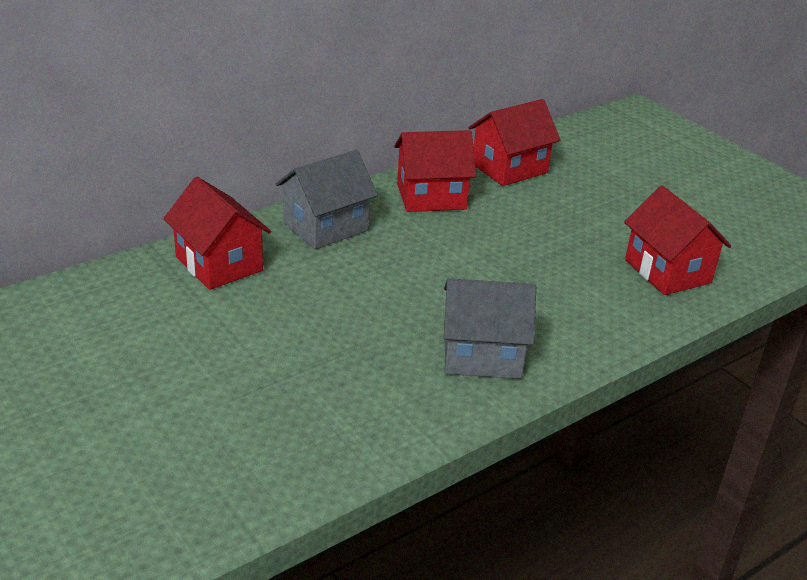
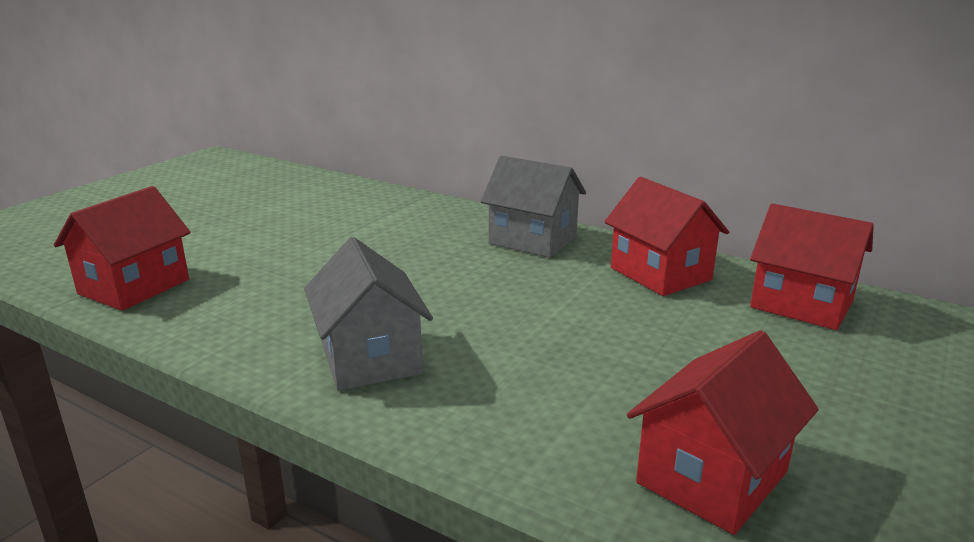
camera: 70 degrees right, 10 degrees down
(219, 264) = (426, 216): red house -> red house (134, 287)

